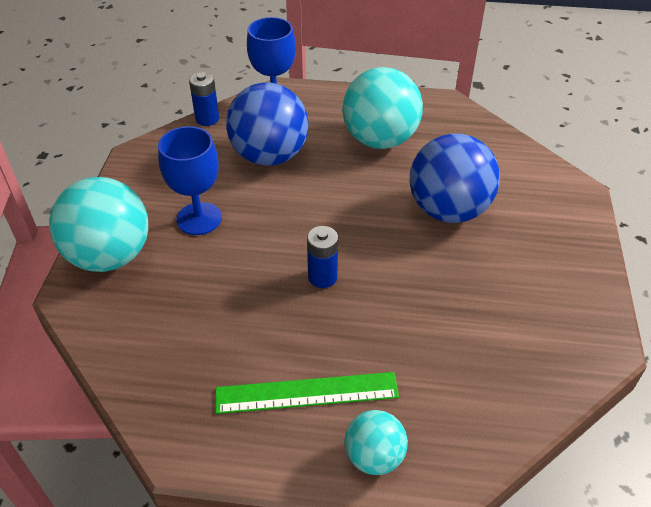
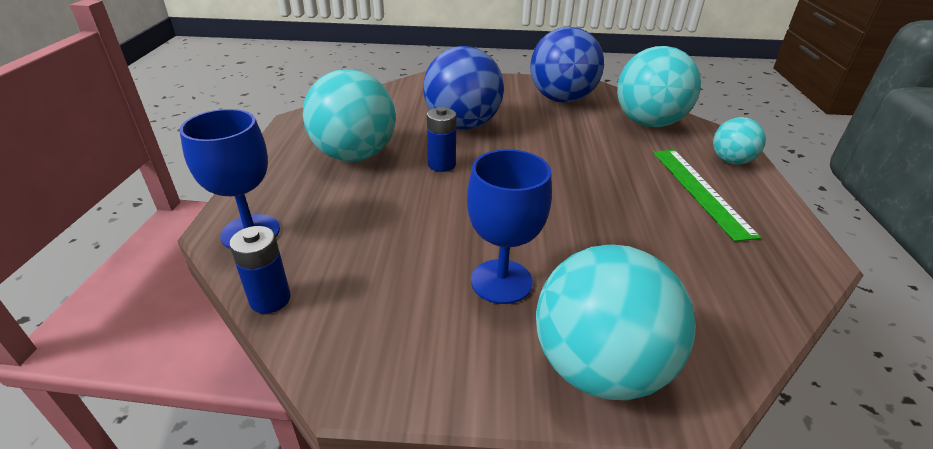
camera: 95 degrees left, 10 degrees down
(269, 156) = (374, 229): blue ball -> blue ball (561, 99)
(322, 277) = (566, 186): blue battery -> blue battery (441, 164)
(478, 393) = (648, 123): none -> turquoise ball

